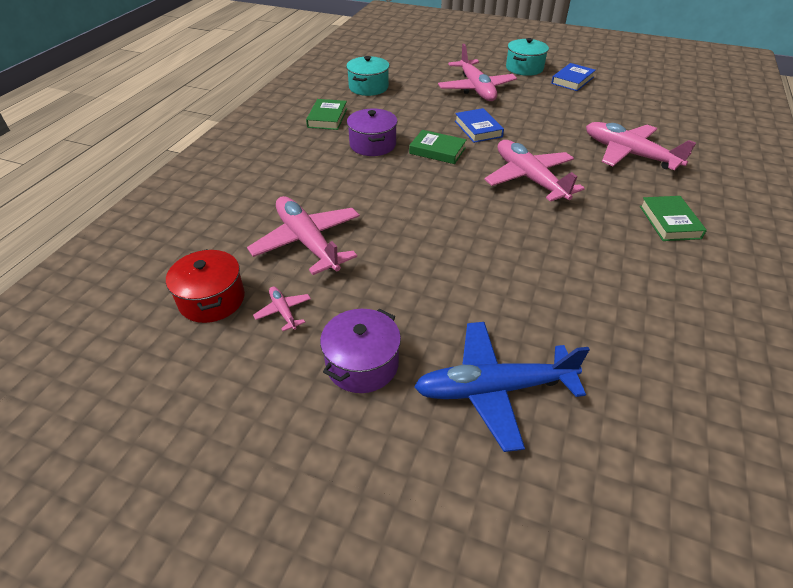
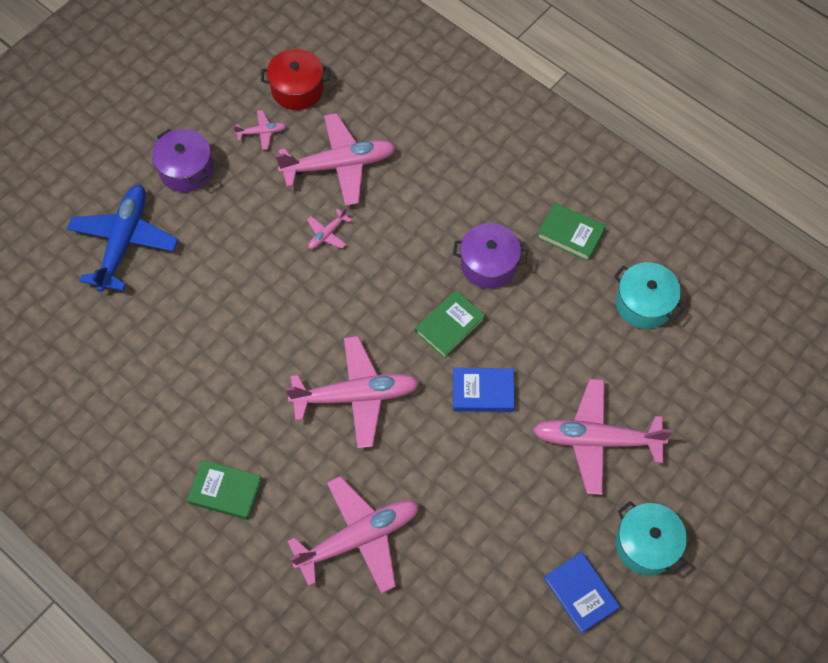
camera: 110 degrees right, 20 degrees up
(390, 230) = (327, 234): none -> pink plane

